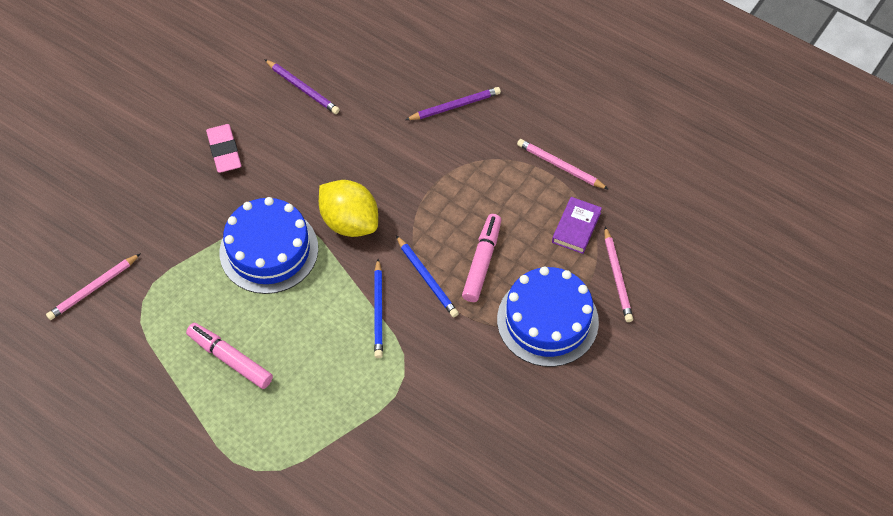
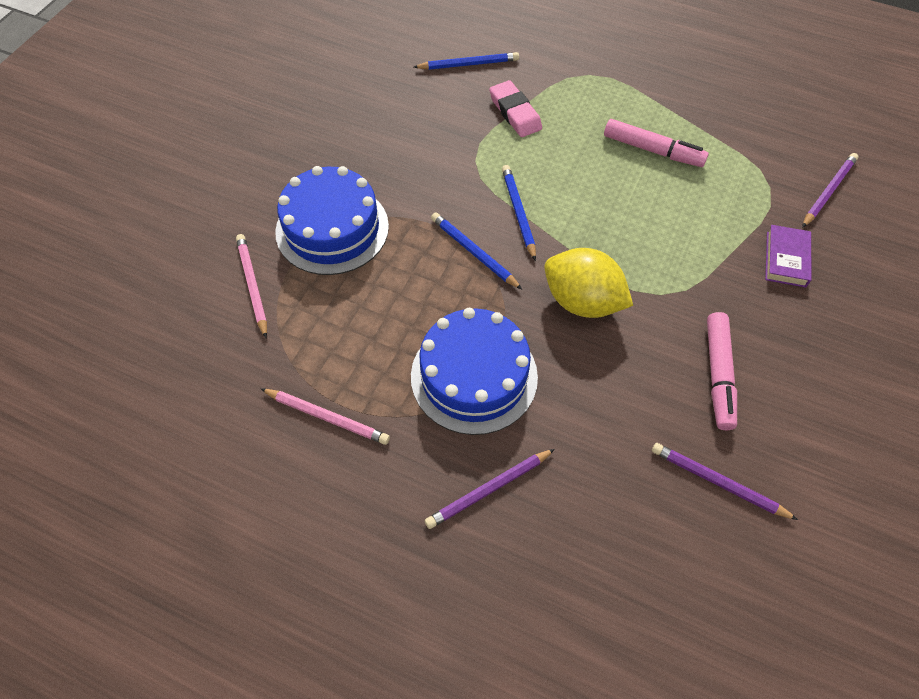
camera: 170 degrees right, 0 degrees up
(93, 288) = (828, 191): pink pencil -> purple pencil
(224, 151) = (777, 368): pink eraser -> pink eraser (515, 113)
(269, 250) = (662, 256): blue cake -> blue cake (474, 376)
(382, 507) = (468, 64): none -> blue pencil
(482, 262) = (413, 279): pink marker -> pink marker (718, 375)
(576, 227) = (303, 336): purple book -> purple book (786, 259)

